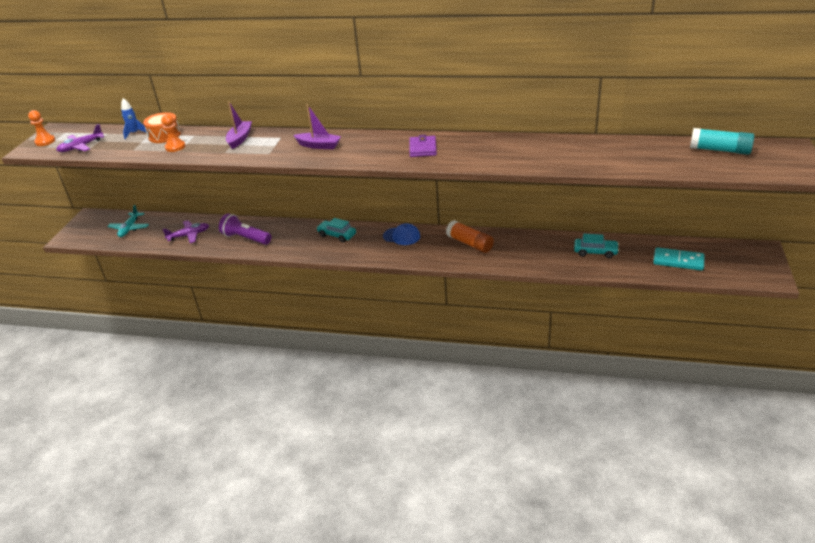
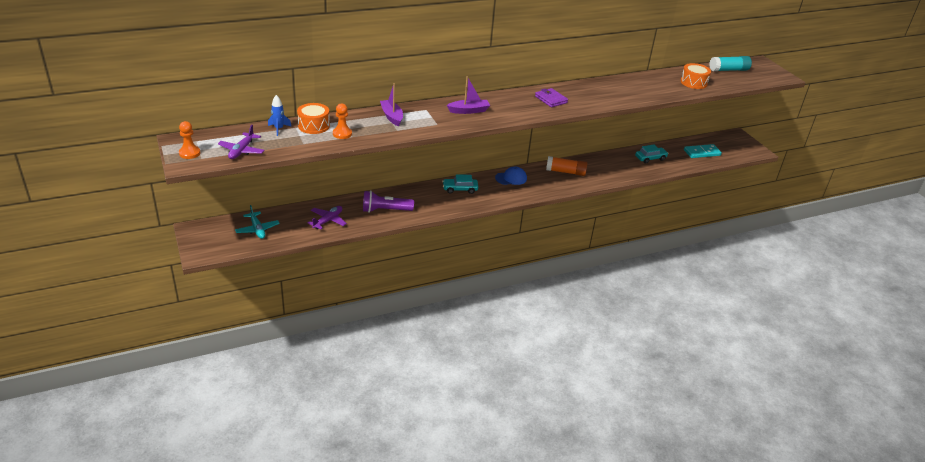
camera: 40 degrees left, 0 degrees up
(640, 158) = (693, 82): none -> orange drum

